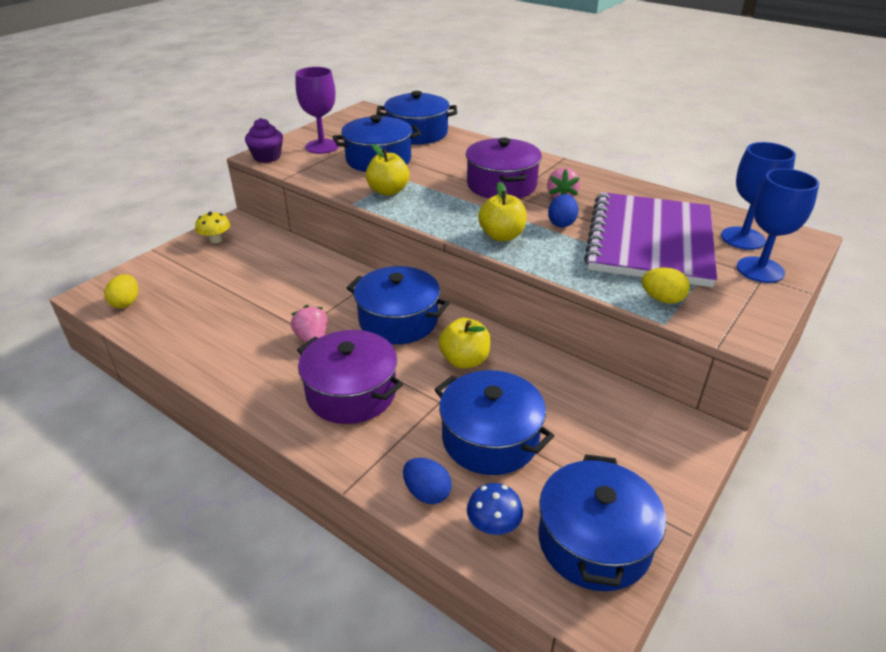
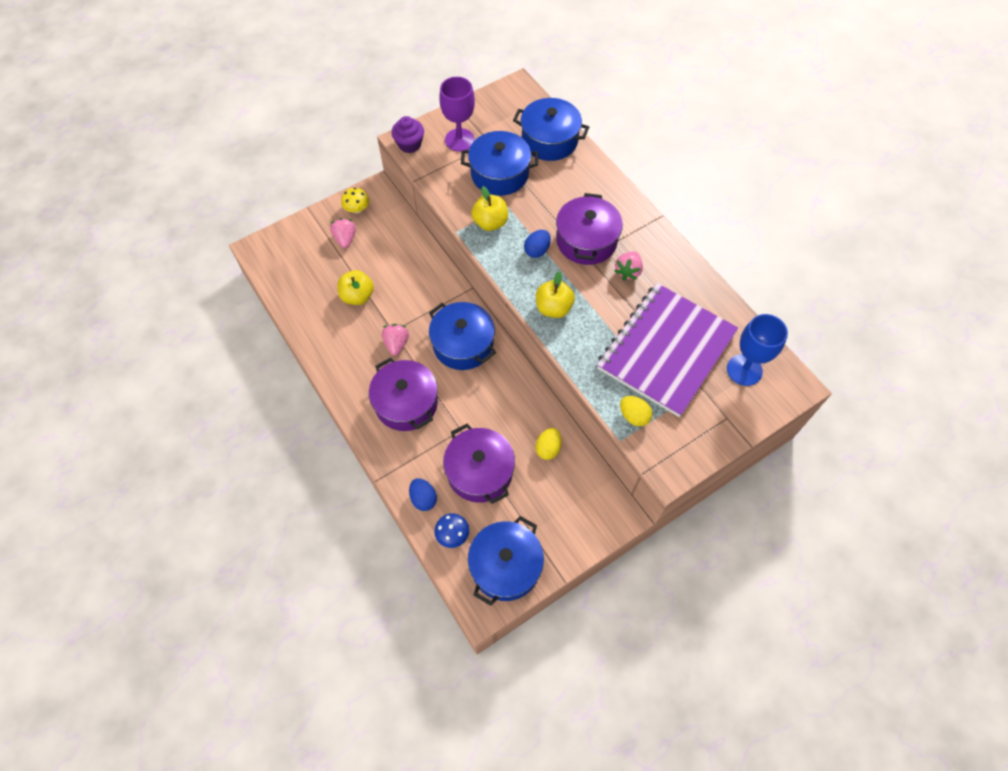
camera: 20 degrees right, 25 degrees up
(126, 303) = (279, 265): yellow egg -> yellow egg (548, 448)
(209, 264) = (345, 239): none -> pink strawberry
(464, 360) = (493, 399): yellow apple -> yellow apple (357, 296)
(490, 439) = (480, 472): blue pot -> purple pot
(561, 223) = (609, 307): blue egg -> blue egg (537, 250)
(760, 270) = (730, 409): blue goblet -> none

